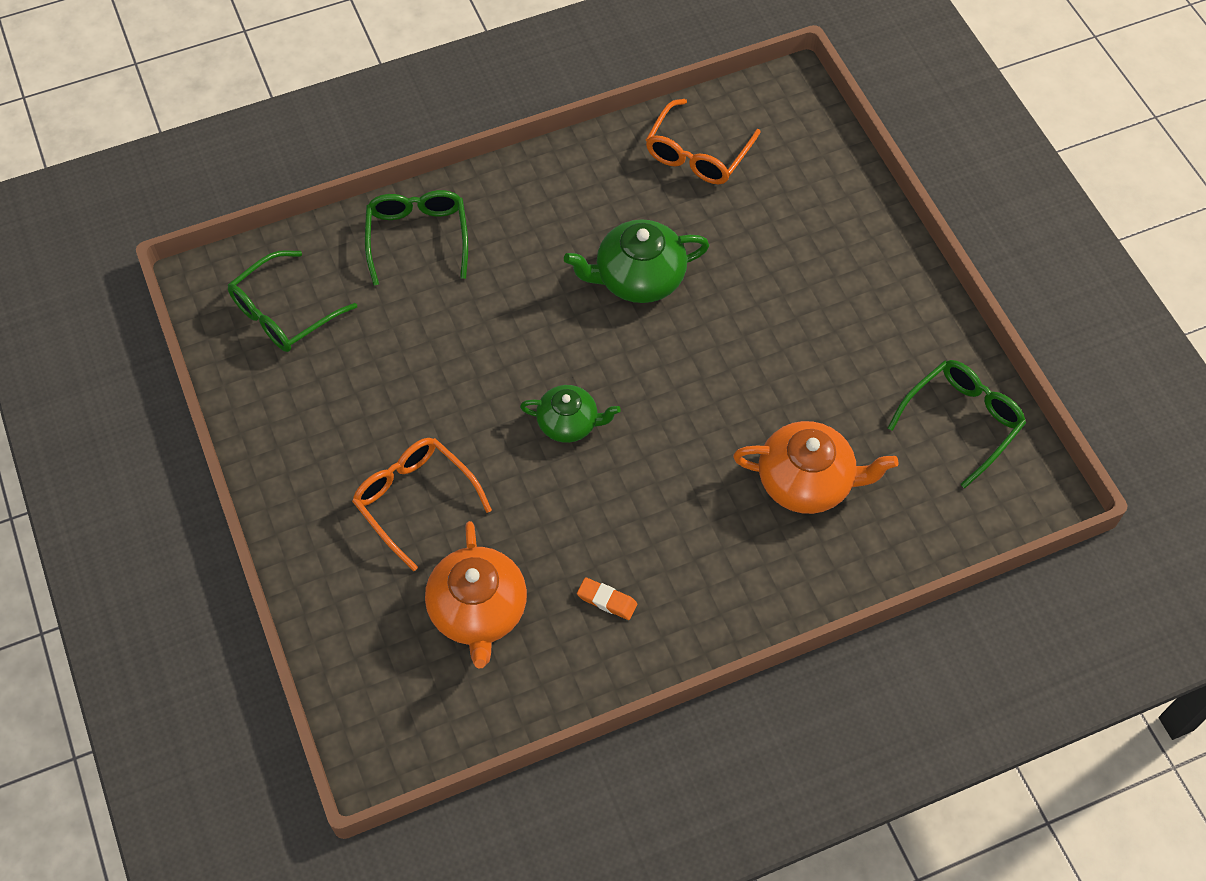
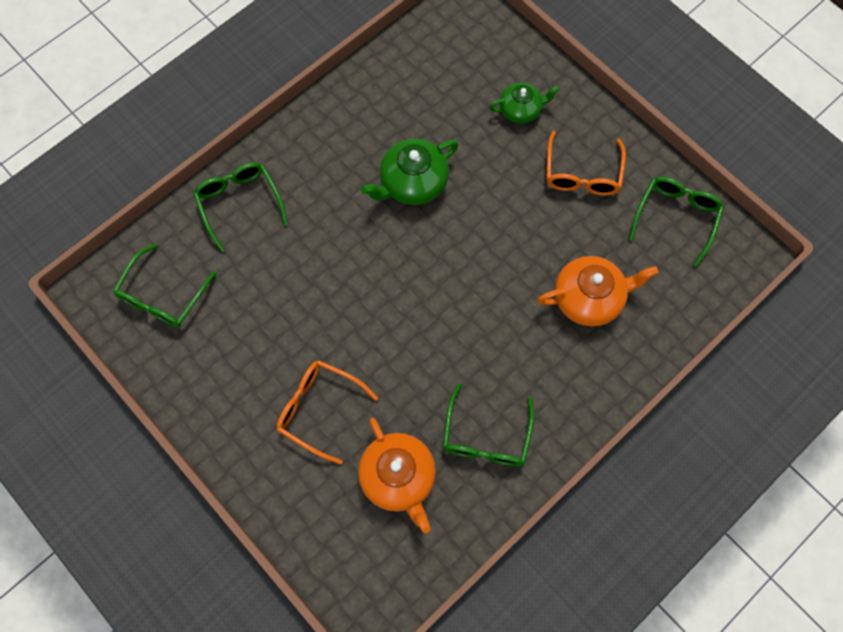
camera: 20 degrees left, 10 degrees up
(569, 423) = (406, 311): green teapot -> green teapot (520, 110)
(607, 600) = (486, 436): orange eraser -> green glasses
(697, 154) = (417, 73): orange glasses -> orange glasses (582, 174)

